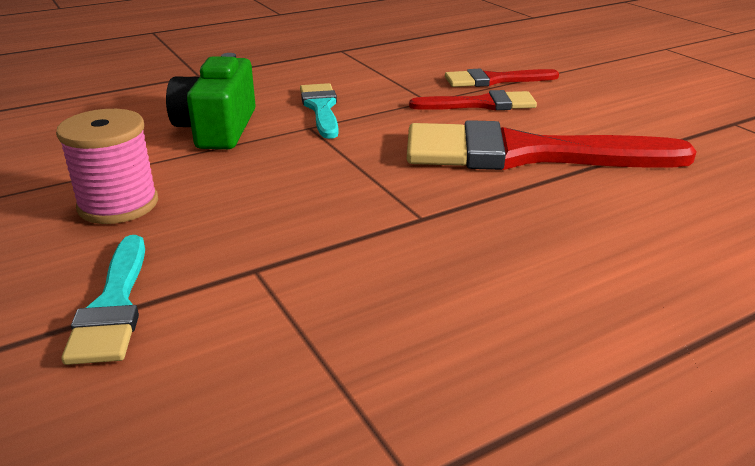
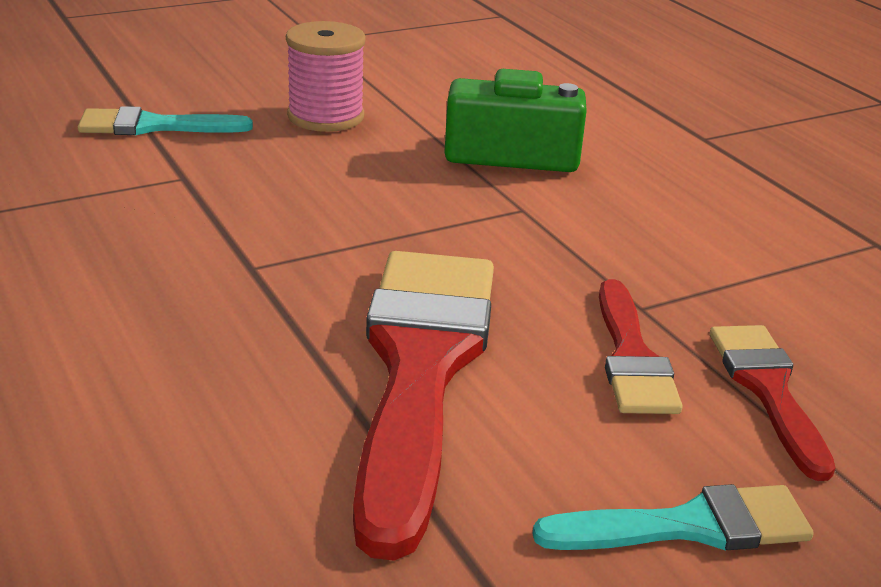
camera: 90 degrees right, 0 degrees up
(321, 108) = (589, 218): turquoise brush -> turquoise brush (689, 526)

